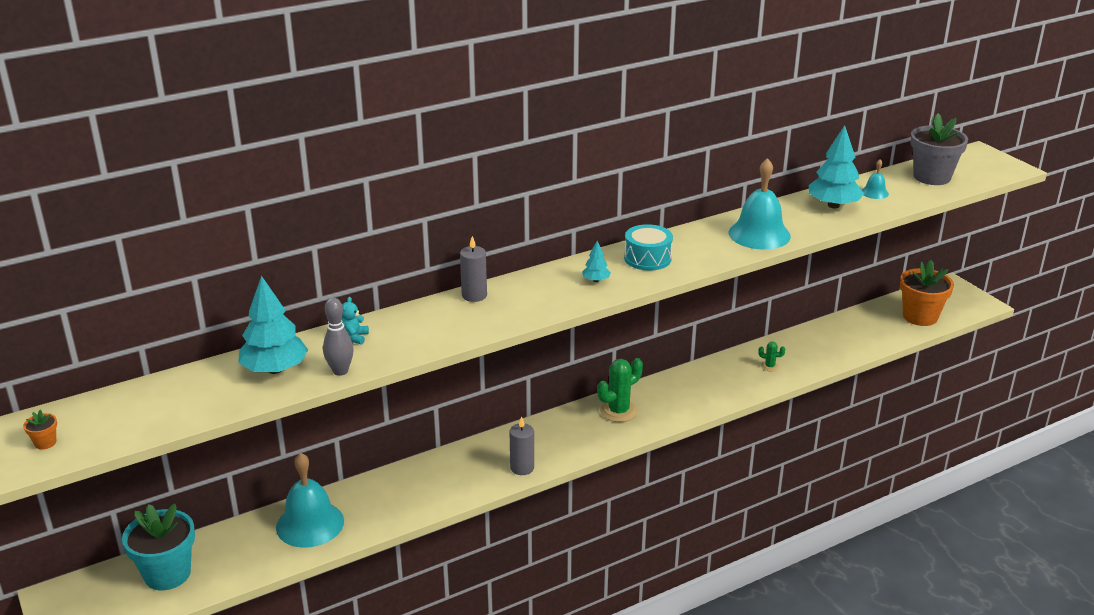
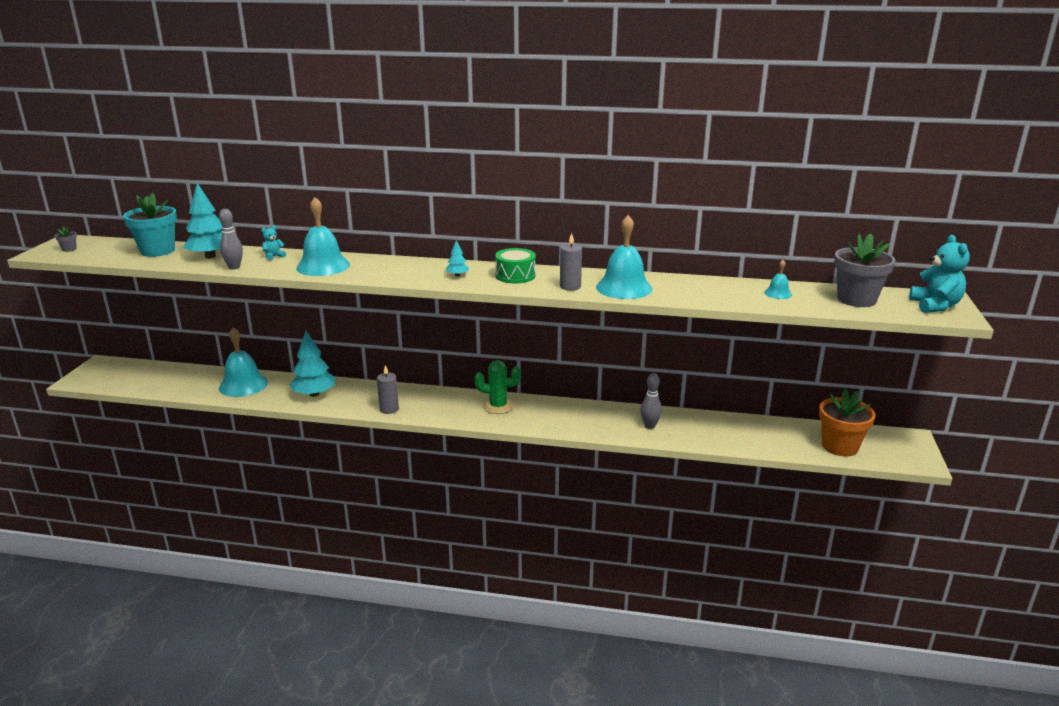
camera: 40 degrees right, 5 degrees down
(45, 443) = (69, 249): orange flower pot -> grey flower pot
(167, 574) = (152, 376): turquoise flower pot -> turquoise flower pot (157, 251)
(438, 326) = (323, 266): none -> turquoise bell
(474, 295) = (374, 259): grey candle -> grey candle (570, 287)
(647, 258) = (515, 276): turquoise drum -> green drum
(769, 366) = (649, 426): green cactus -> grey bowling pin
(833, 205) = (722, 290): turquoise tree -> turquoise tree (314, 394)
(985, 163) = (935, 306): none -> turquoise teddy bear

